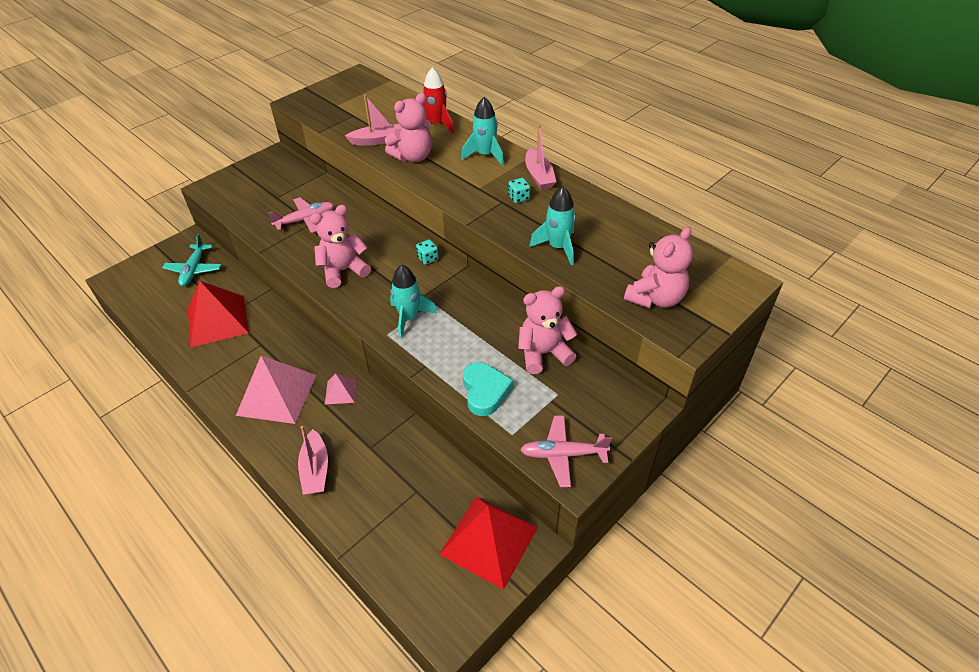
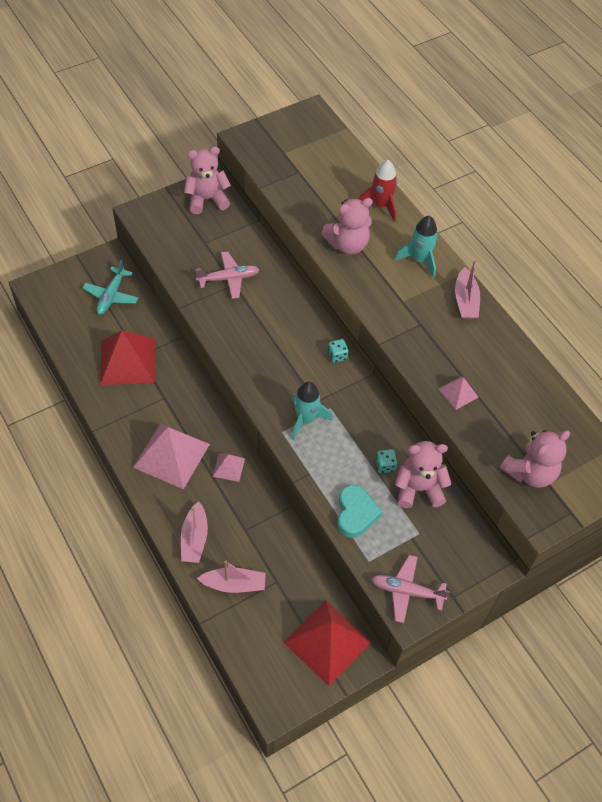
camera: 10 degrees right, 10 degrees up
(343, 270) = (255, 350): pink teddy bear -> pink teddy bear (207, 199)
(378, 140) = (317, 214): pink boat -> pink boat (234, 584)
(518, 198) = (438, 323): turquoise dice -> turquoise dice (385, 465)
(558, 247) = (458, 393): turquoise rocket -> pink pyramid

